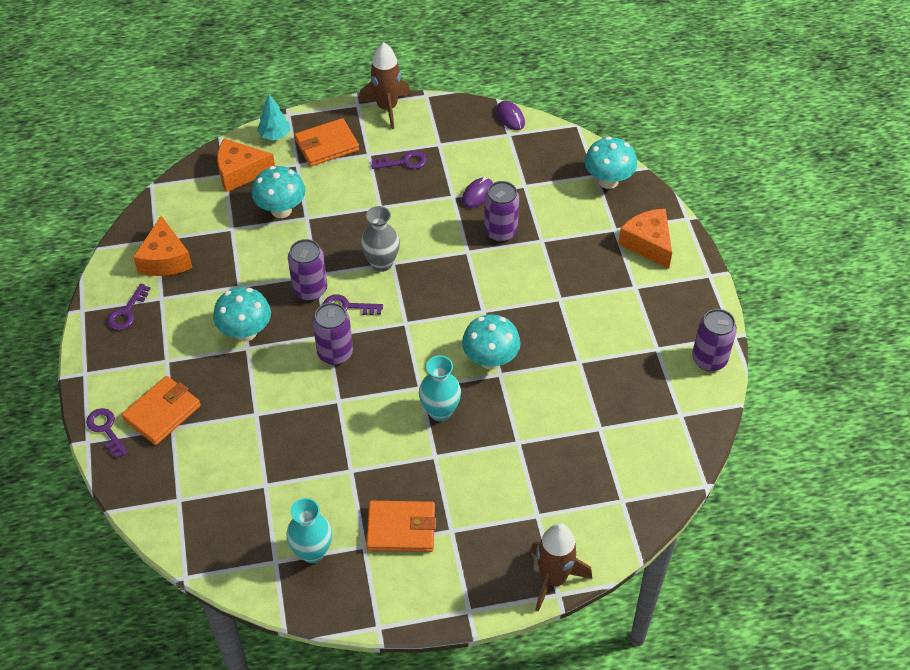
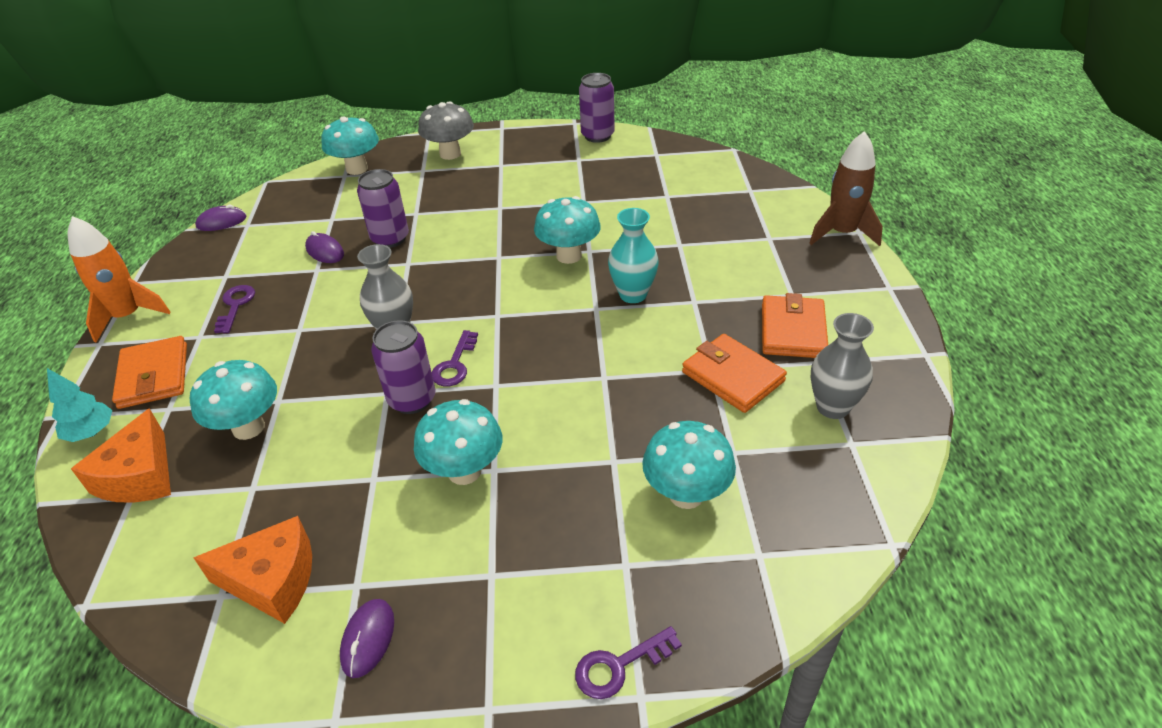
camera: 80 degrees left, 10 degrees down
(127, 312) = (368, 639): purple key -> purple mouse
(162, 412) = (595, 579): orange wallet -> orange wallet (732, 377)
(227, 457) = (686, 494): none -> turquoise mushroom
(312, 552) = (832, 407): turquoise vase -> grey vase
(335, 353) = (527, 378): purple can -> none
(387, 108) = (128, 316): brown rocket -> orange rocket
(648, 244) = (450, 154): orange cheese -> grey mushroom

